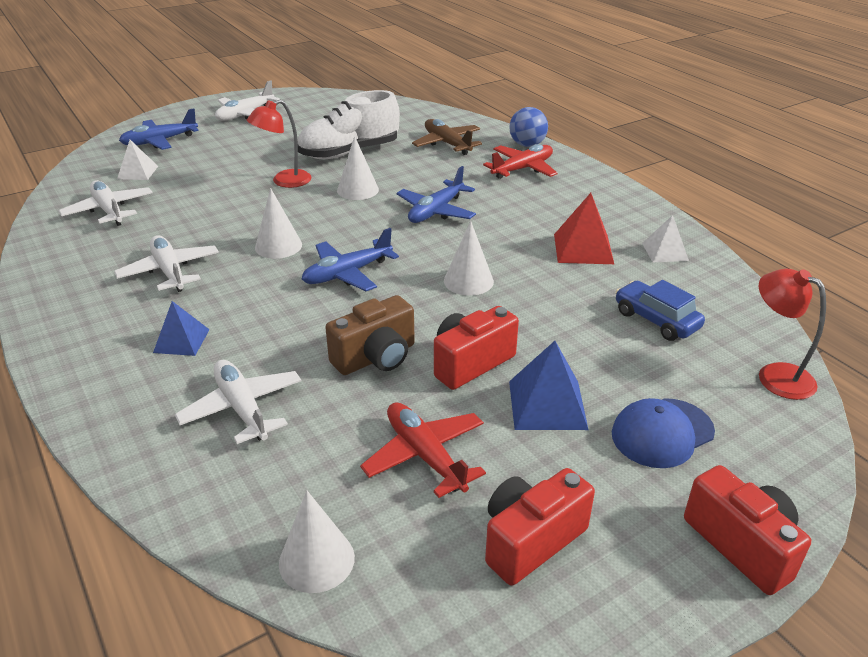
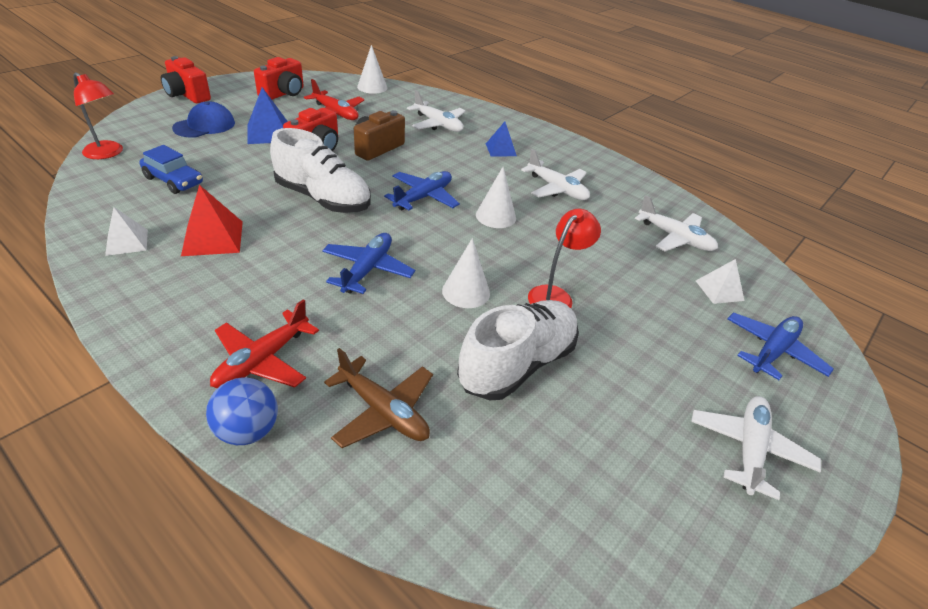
camera: 160 degrees right, 5 degrees up
(468, 281) = (323, 199): white cone -> white shoe

